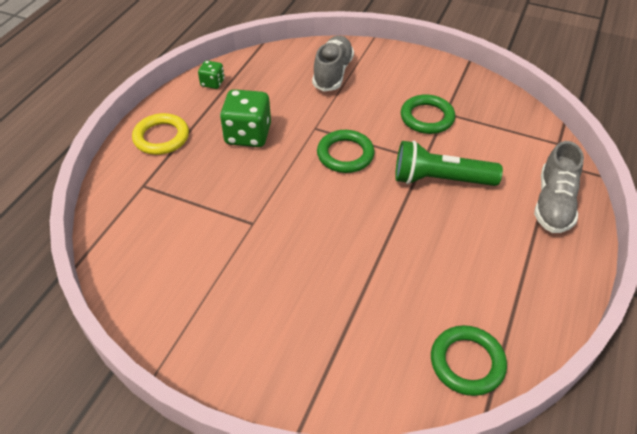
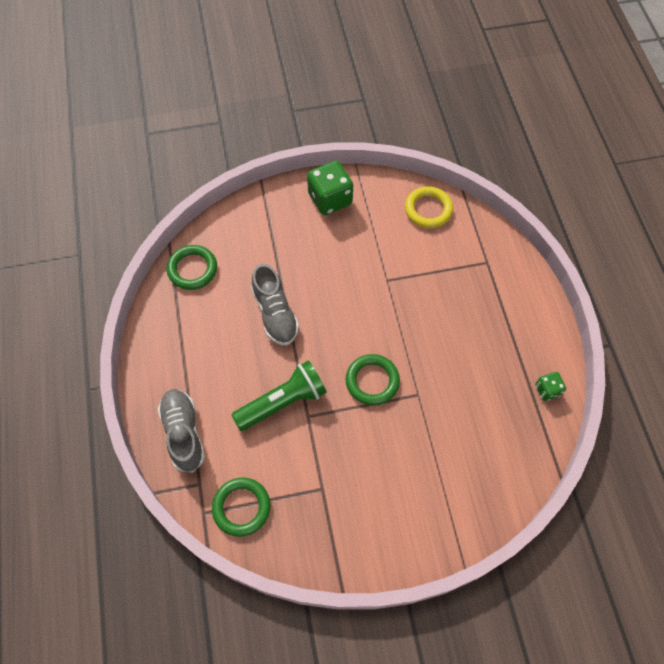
camera: 145 degrees right, 15 degrees up
(161, 137) = (521, 308): yellow ring -> yellow ring (428, 209)
(248, 135) = (462, 352): green dice -> green dice (330, 199)
(333, 73) = (459, 477): grey shoe -> grey shoe (275, 314)
(427, 117) = (334, 470): green ring -> green ring (241, 507)

